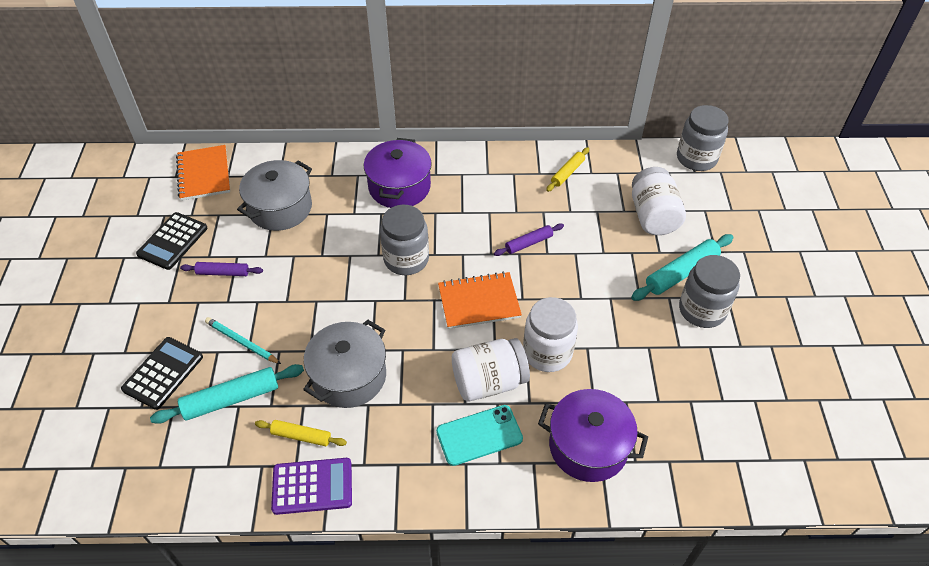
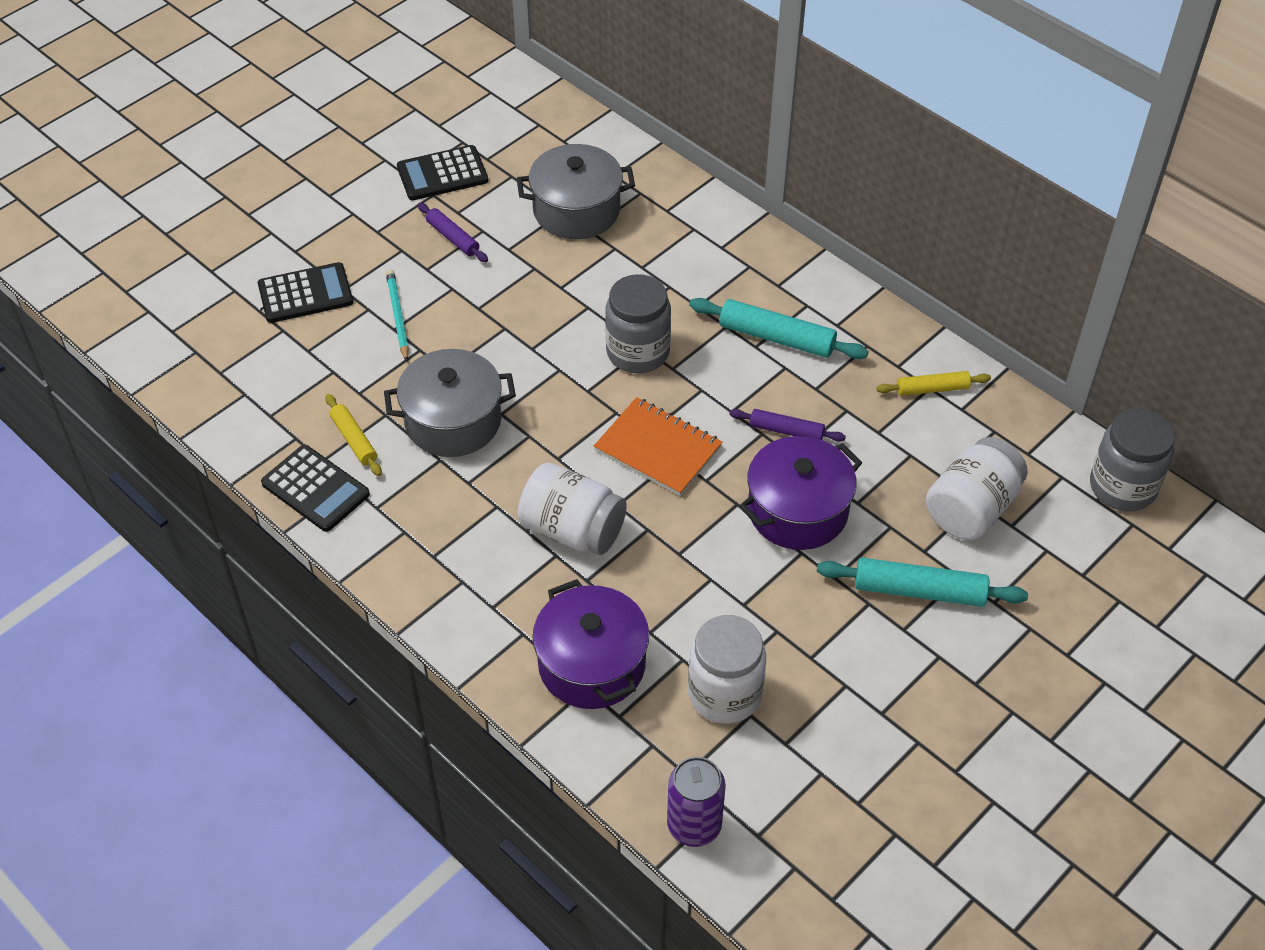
camera: 45 degrees right, 0 degrees up
(204, 174) = (543, 124): orange notebook -> none
(231, 399) = (334, 360): turquoise rolling pin -> turquoise rolling pin (776, 337)
(312, 486) = (315, 489): purple calculator -> black calculator
(399, 187) = (722, 272): purple pot -> purple pot (797, 511)
(479, 435) = (504, 568): turquoise phone -> none
(547, 352) = (664, 550): white jar -> white jar (724, 694)
(702, 310) = (889, 645): grey jar -> none
(739, 484) = (694, 825): none -> purple can

